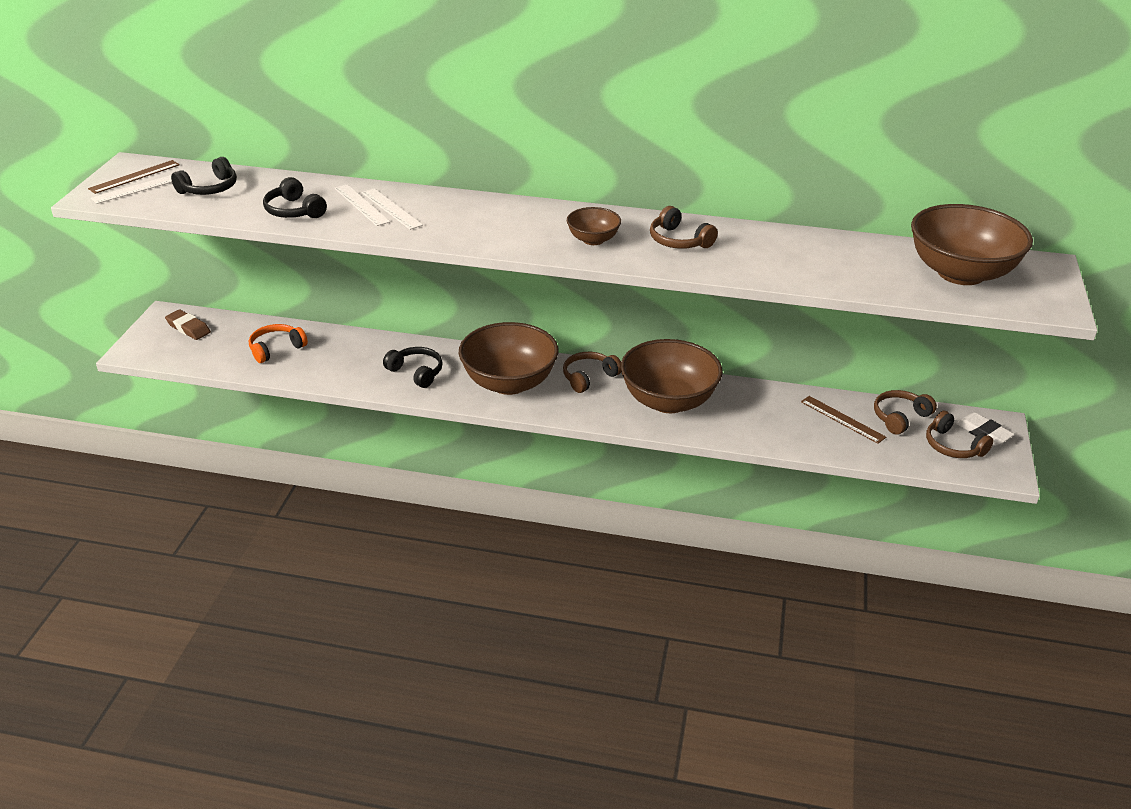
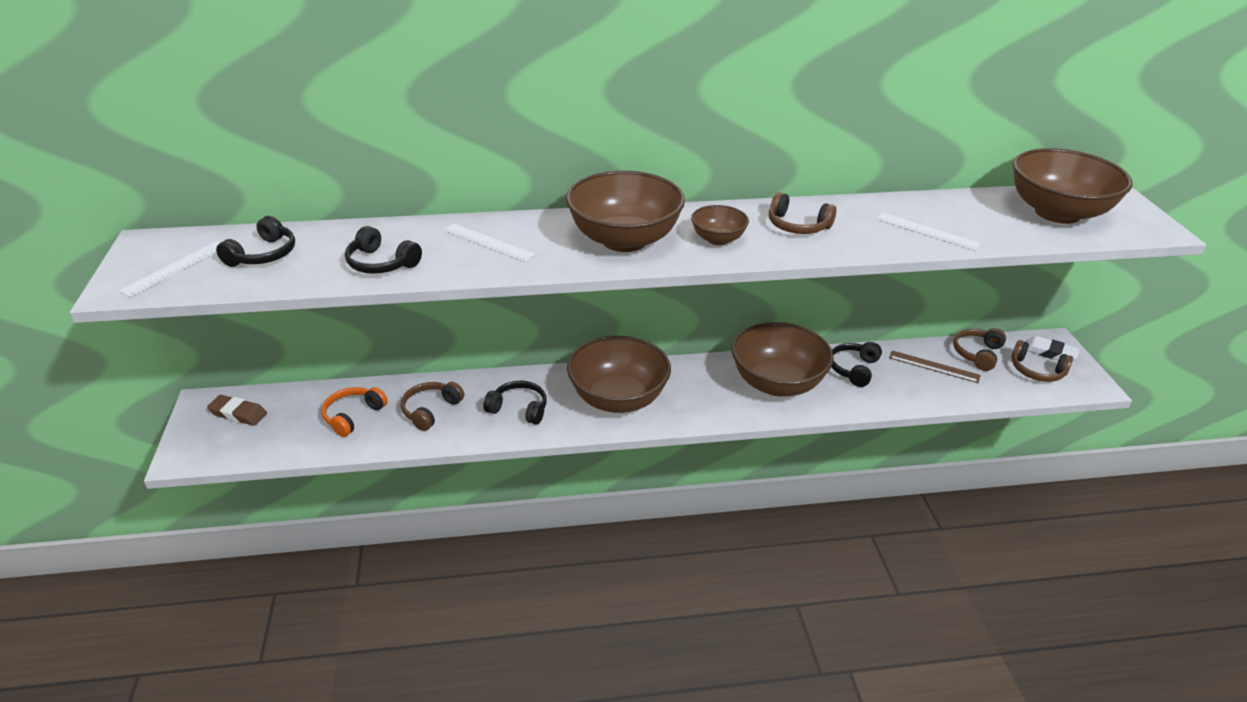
camera: 20 degrees left, 0 degrees up
(134, 177) = (160, 256): brown ruler -> none
(361, 205) = (452, 244): white ruler -> white ruler (927, 231)
(508, 226) = (624, 240): none -> brown bowl
(589, 377) = (690, 376): brown headphones -> brown headphones (431, 410)
(755, 404) = (853, 369): none -> black headphones

